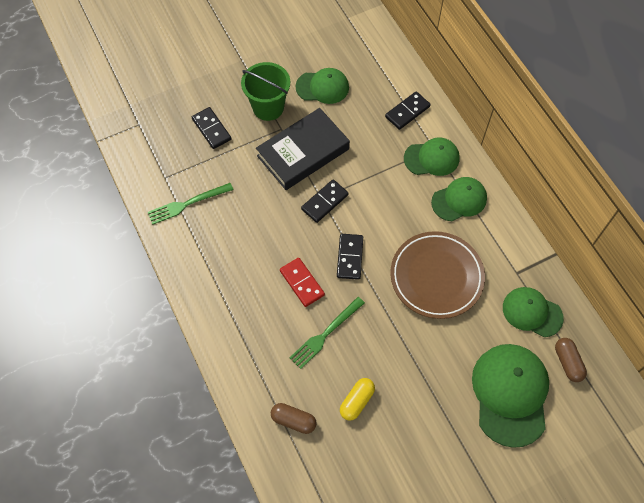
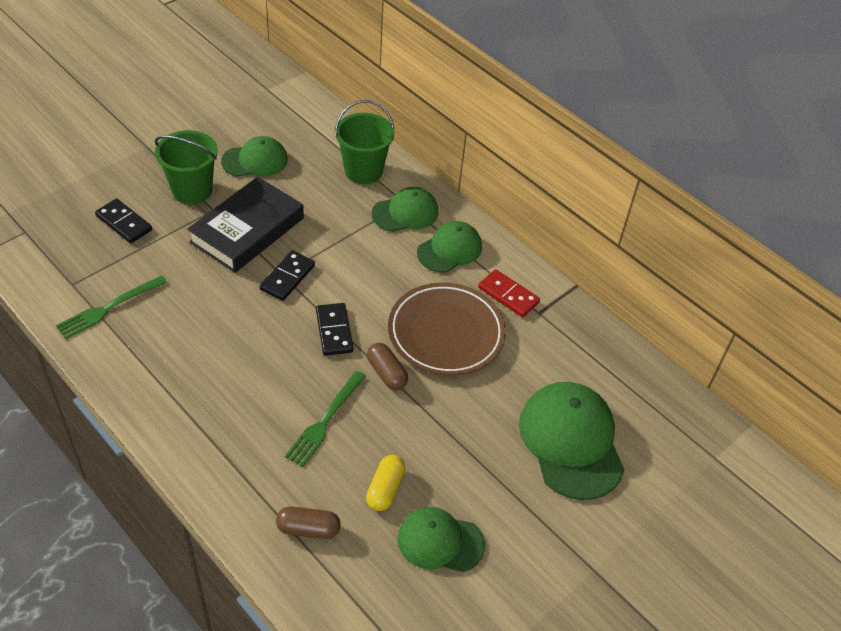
camera: 20 degrees left, 15 degrees down
(302, 283) = (280, 369): red domino -> red domino (508, 295)
(407, 112) = (363, 171): black domino -> green bucket
(532, 312) = (569, 350): green cap -> green cap (440, 541)
(567, 362) = (626, 394): brown capsule -> brown capsule (386, 373)

